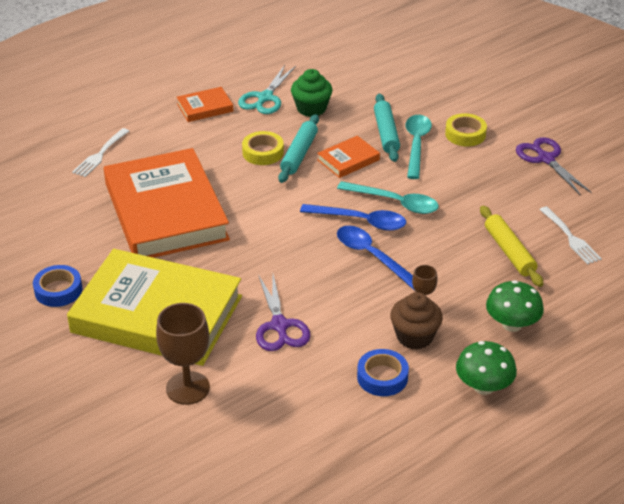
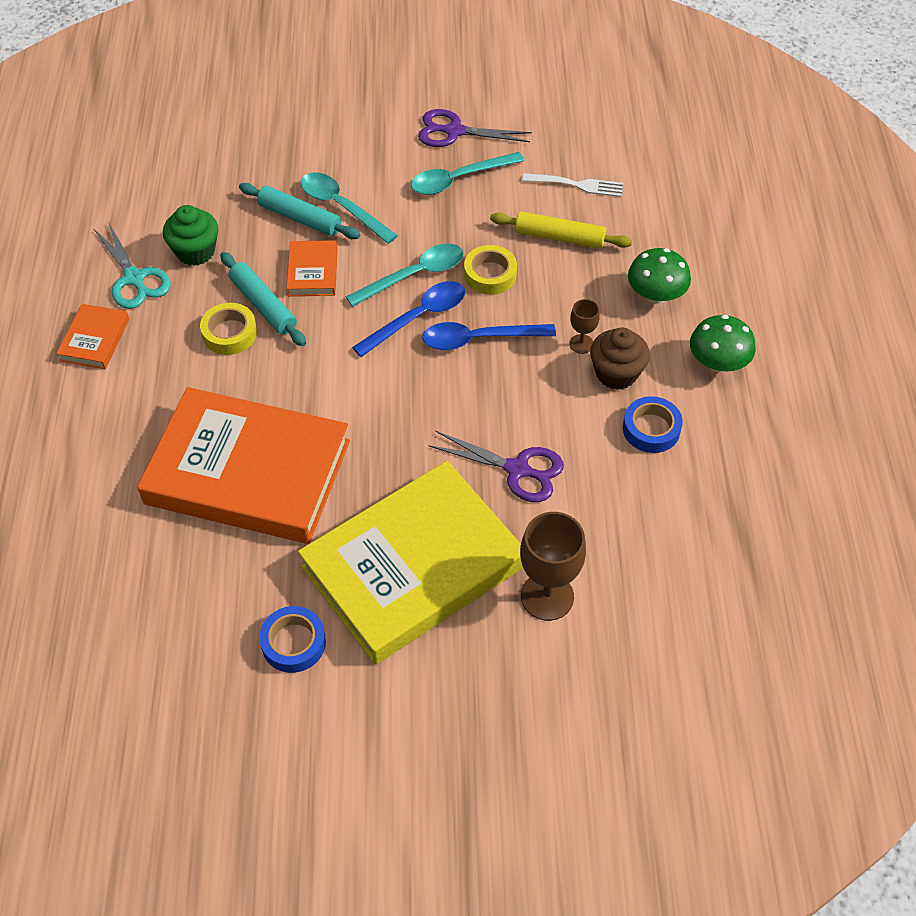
camera: 55 degrees left, 15 degrees up
(100, 155) = (81, 483): white fork -> none
(465, 134) = (361, 162): yellow tape -> yellow tape (490, 274)
(504, 181) = (459, 179): none -> turquoise spoon

